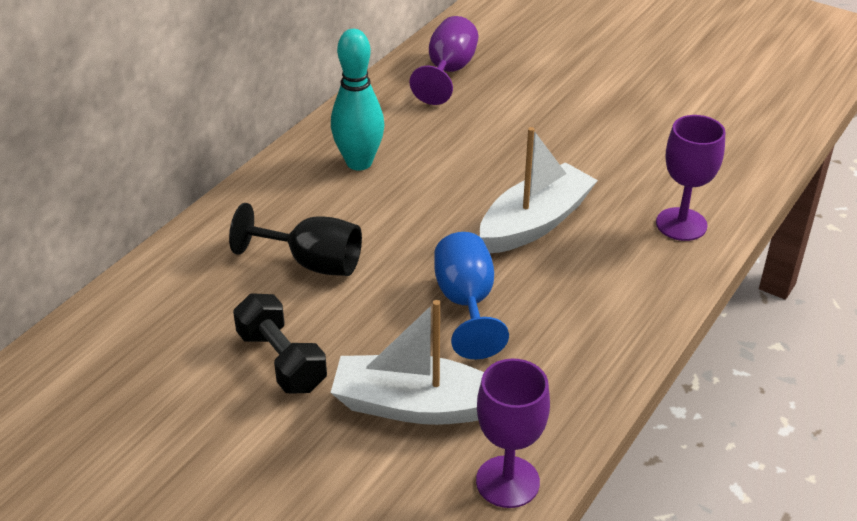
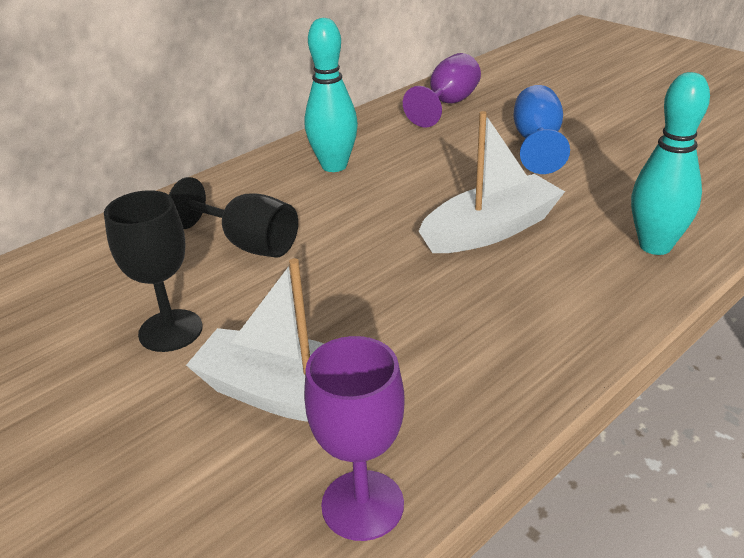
camera: 15 degrees right, 5 degrees down
(281, 361) = (170, 330): black dumbbell -> black goblet
(466, 303) = (389, 298): blue goblet -> blue goblet (537, 143)
(681, 224) = (655, 246): purple goblet -> turquoise bowling pin

